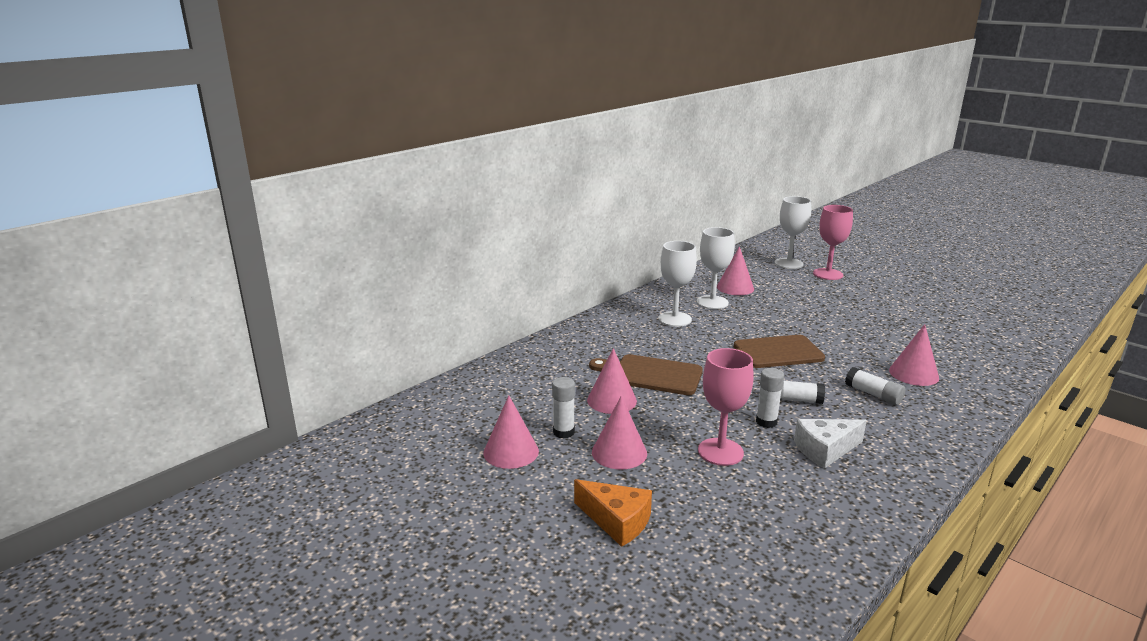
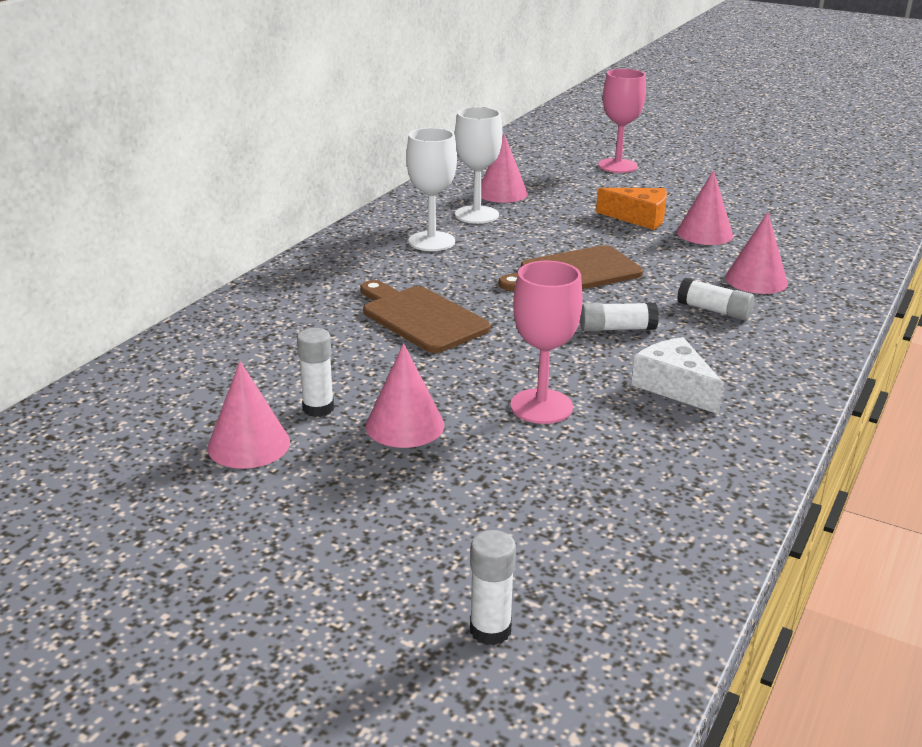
camera: 15 degrees left, 5 degrees up
(611, 400) = (374, 358): pink cone -> pink cone (704, 233)
(617, 521) = (427, 515): orange cheese -> orange cheese (639, 218)
(652, 375) = (421, 318): brown cutting board -> brown cutting board turned 45 degrees clockwise
(766, 422) = (590, 361): white glue stick -> white glue stick (490, 630)
(788, 263) = (564, 156): white goblet -> none
(825, 450) = (674, 387): white cheese -> white cheese turned 90 degrees clockwise

